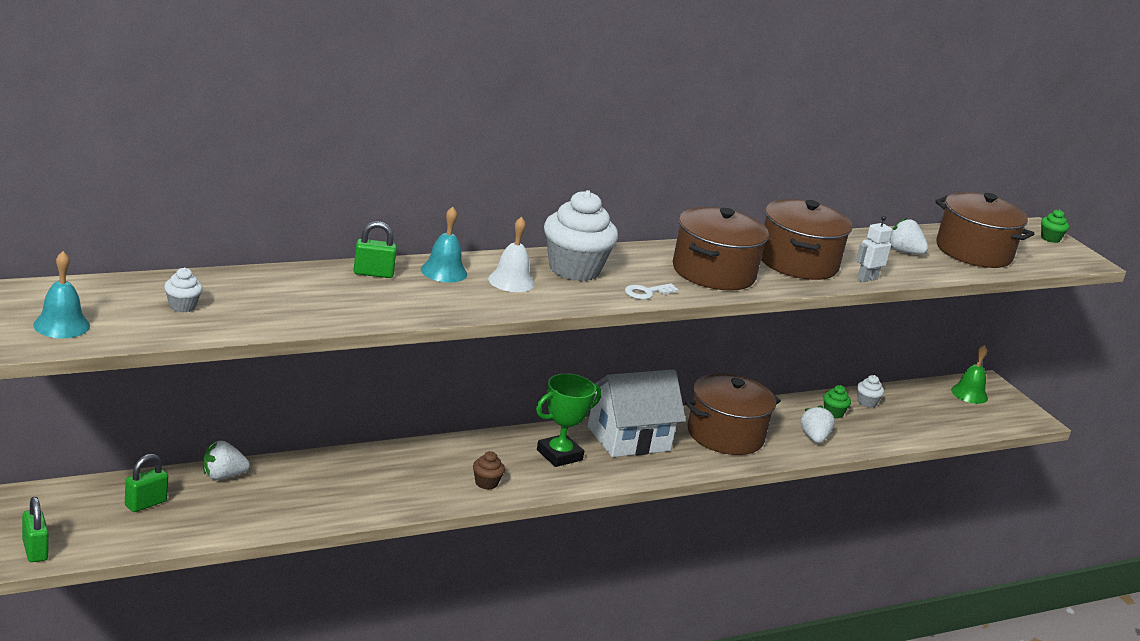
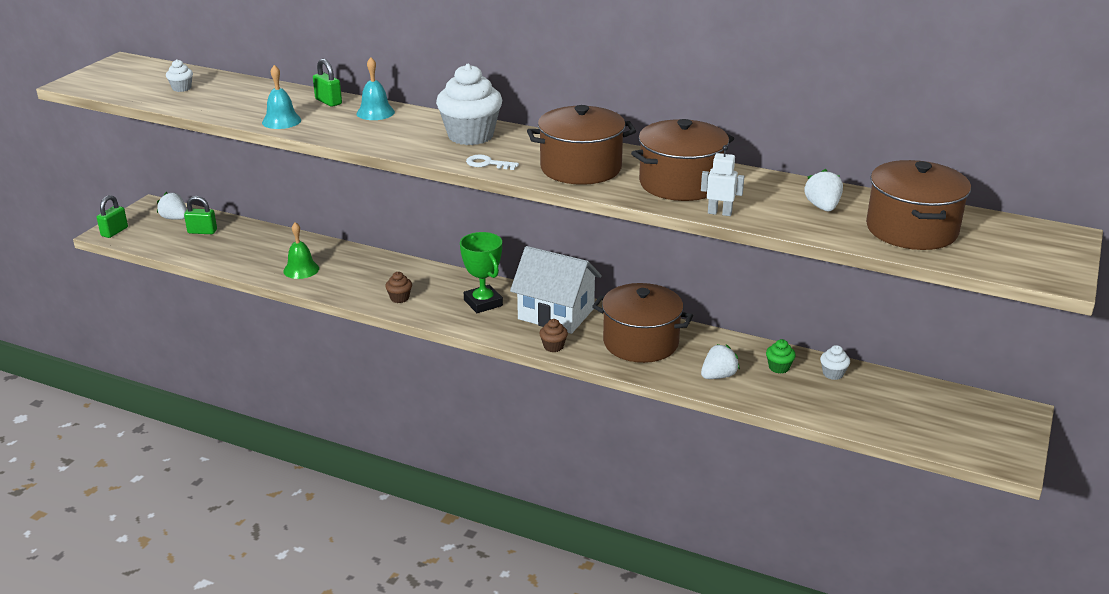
camera: 55 degrees right, 5 degrees up
(61, 325) = (105, 80): turquoise bell -> turquoise bell (281, 121)
(223, 476) = (265, 234): white strawberry -> white strawberry (175, 218)
(511, 281) = (405, 130): white bell -> none
(559, 455) = (483, 303): green trophy -> green trophy turned 45 degrees clockwise
(679, 468) = (553, 346): none -> brown cupcake
(969, 394) = (972, 412): green bell -> green bell (301, 269)
(1050, 238) = (1057, 248): green cupcake -> none

